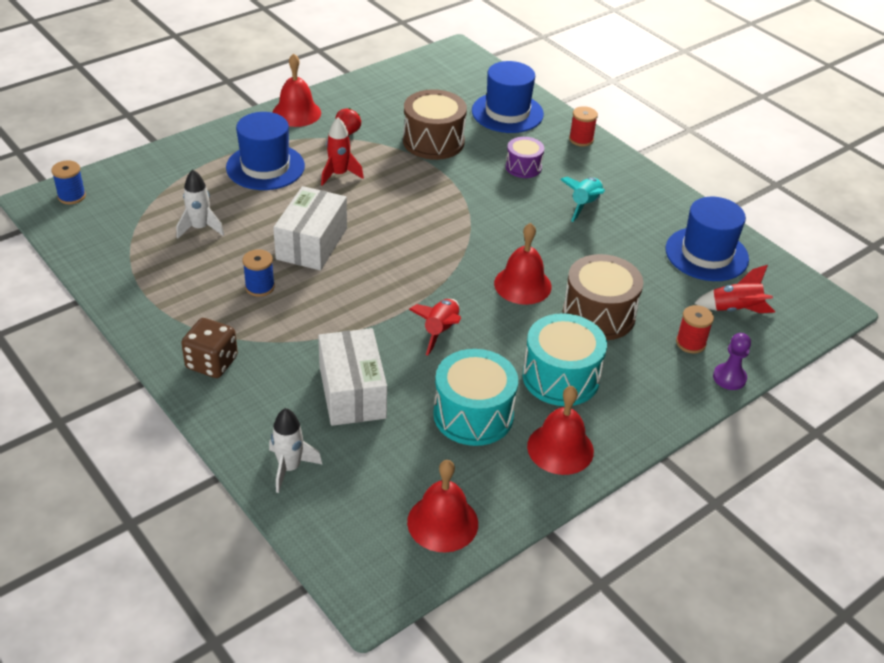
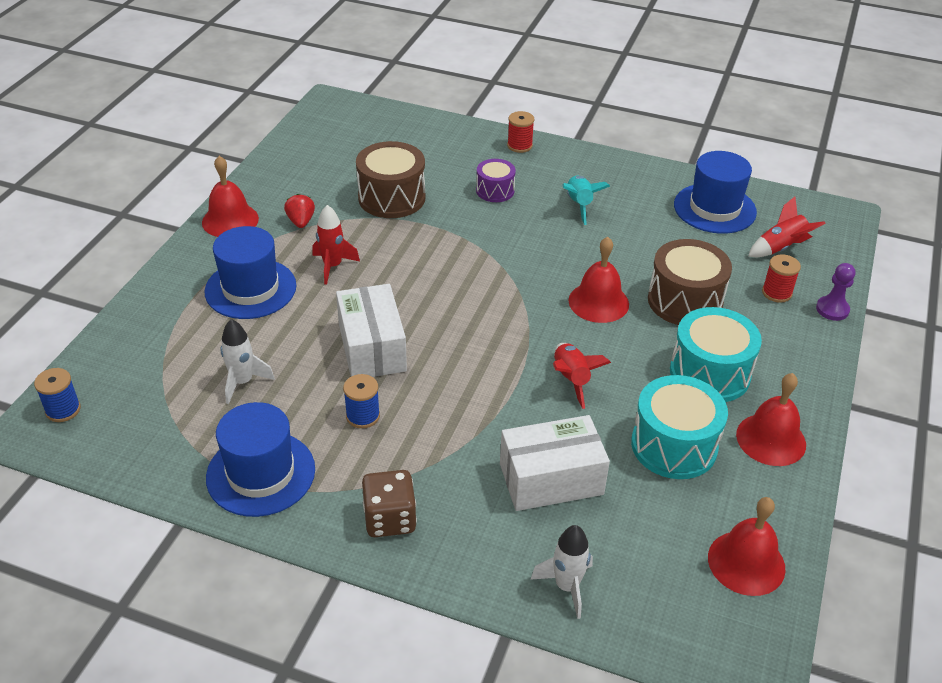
camera: 30 degrees left, 0 degrees up
(352, 392) = (551, 479): white box -> white box turned 60 degrees counterclockwise
(507, 113) = (432, 144): blue hat -> blue hat (261, 473)

